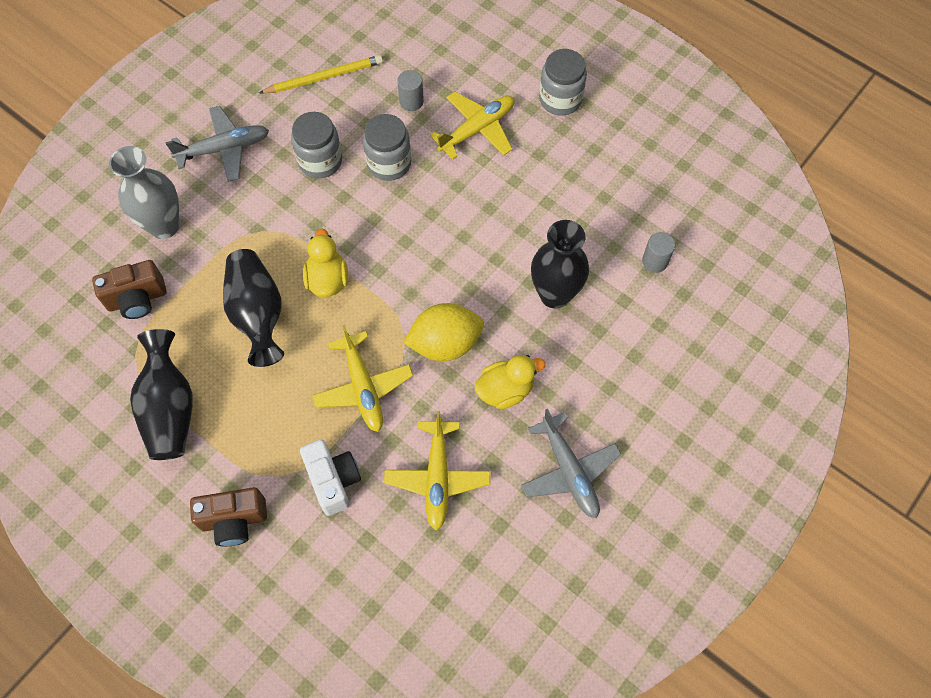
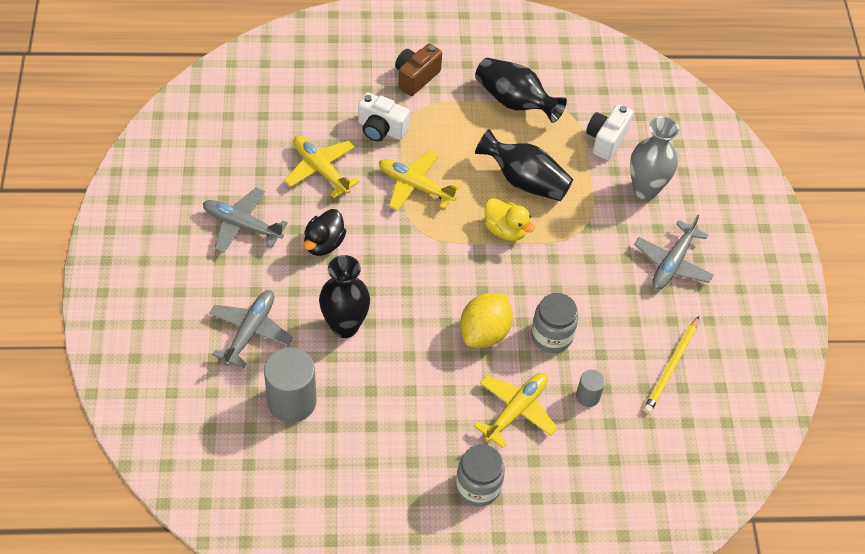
camera: 135 degrees right, 10 degrees down
(137, 299) = (606, 140): brown camera -> white camera
(320, 161) = (600, 302): grey jar -> none
(445, 343) = (389, 244): yellow lemon -> yellow lemon (484, 332)
(477, 129) = (516, 410): yellow plane -> yellow plane turned 150 degrees counterclockwise
(505, 390) = (324, 243): yellow duck -> black duck
(644, 350) = (250, 331): none -> grey plane
(655, 261) = (292, 401): grey cylinder -> grey cylinder, size x1.97

